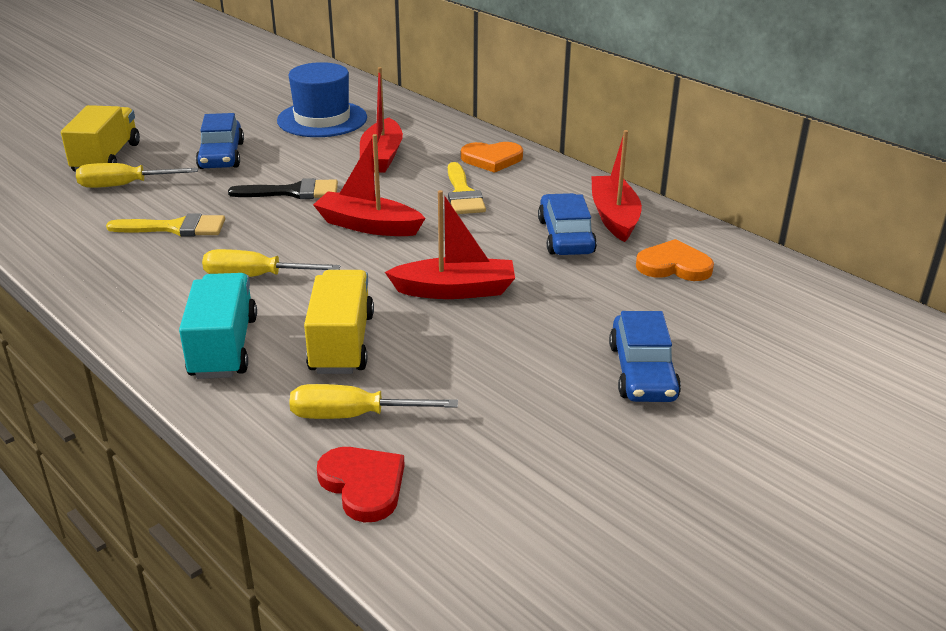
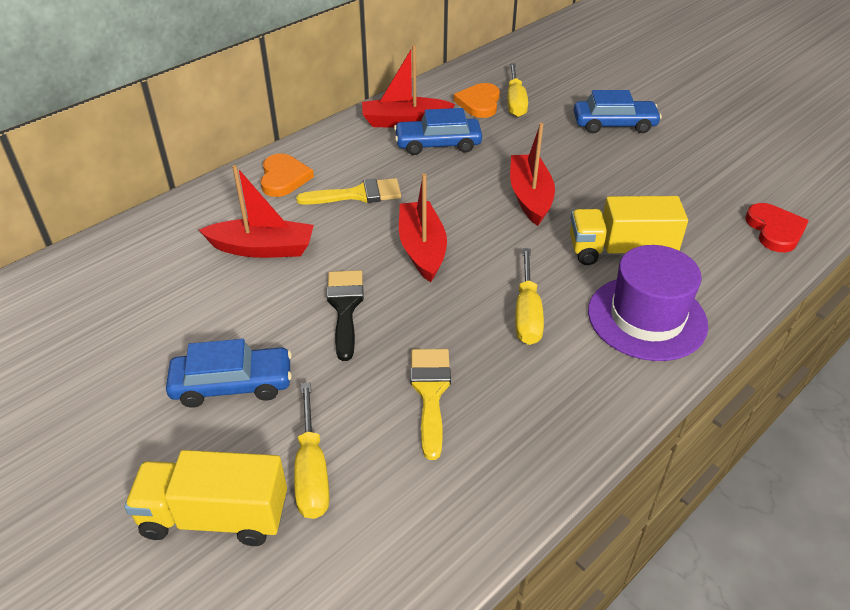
camera: 90 degrees left, 10 degrees up
(224, 347) = (647, 318): turquoise truck -> purple hat
(322, 119) = (139, 303): blue hat -> none
(352, 416) = (708, 239): yellow screwdriver -> yellow screwdriver (515, 102)
(363, 485) = (775, 230): red heart -> red heart turned 120 degrees clockwise
(368, 226) = (422, 249): red boat -> red boat turned 150 degrees clockwise

